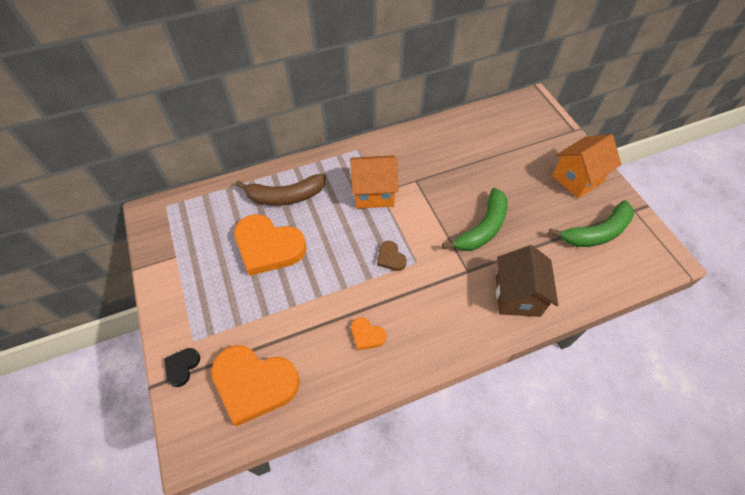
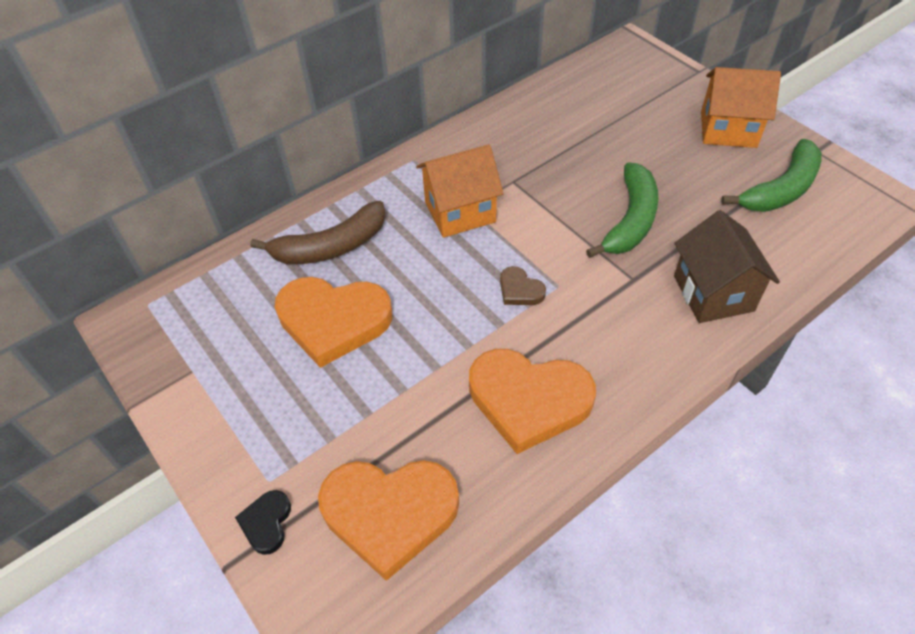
camera: 15 degrees left, 5 degrees down
(367, 335) = (529, 400): orange heart -> orange heart, size x2.22
(577, 179) = (728, 129): orange house -> orange house turned 60 degrees clockwise

